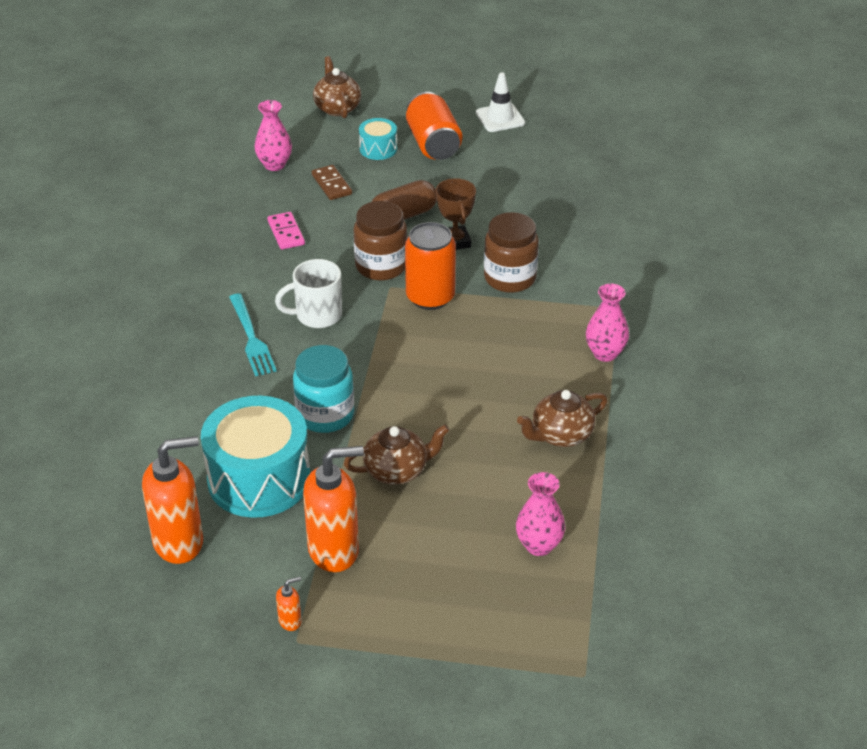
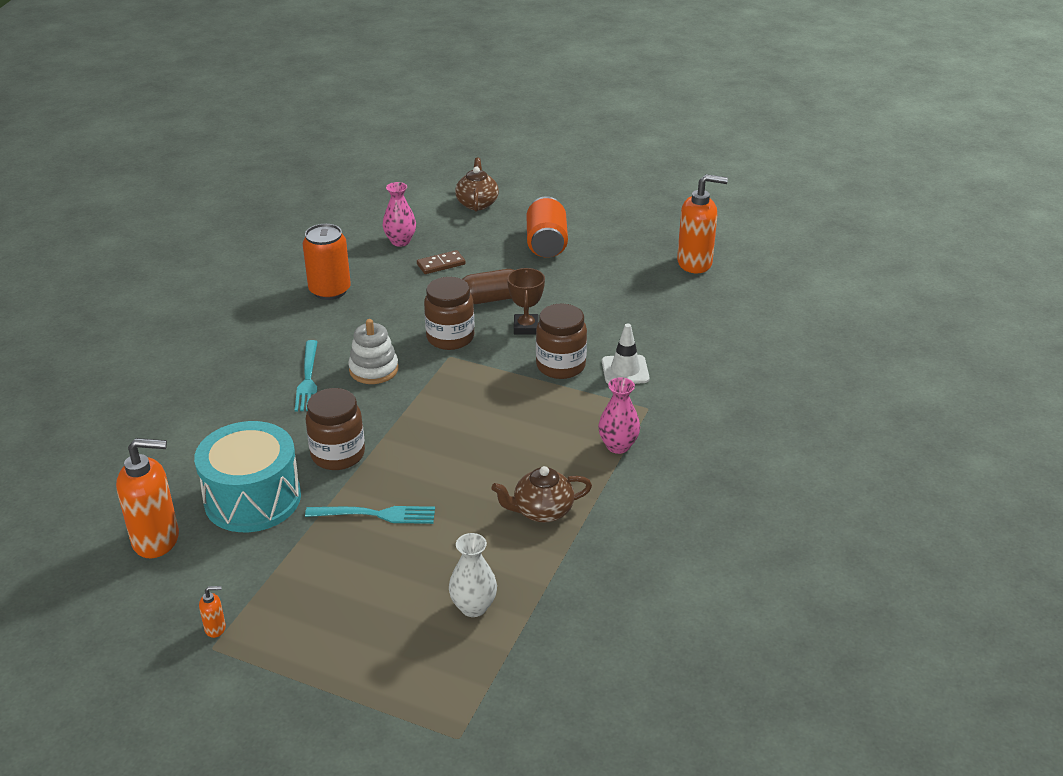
camera: 15 degrees right, 5 degrees down
(286, 233) = (382, 297): pink domino -> none
(317, 315) = (374, 369): white mug -> white stacking toy
(325, 415) = (338, 455): turquoise jar -> brown jar
(331, 184) = (441, 264): brown domino -> brown domino turned 75 degrees clockwise
(334, 550) = (286, 574): orange soap dispenser -> orange soap dispenser (695, 263)
(378, 149) = (496, 241): turquoise drum -> none
(397, 470) = (377, 514): brown teapot -> turquoise fork
(430, 297) = (481, 370): orange can -> orange can (330, 290)
(500, 118) = (616, 231): white traffic cone -> white traffic cone (625, 370)
(539, 545) = (473, 607): pink vase -> white vase

